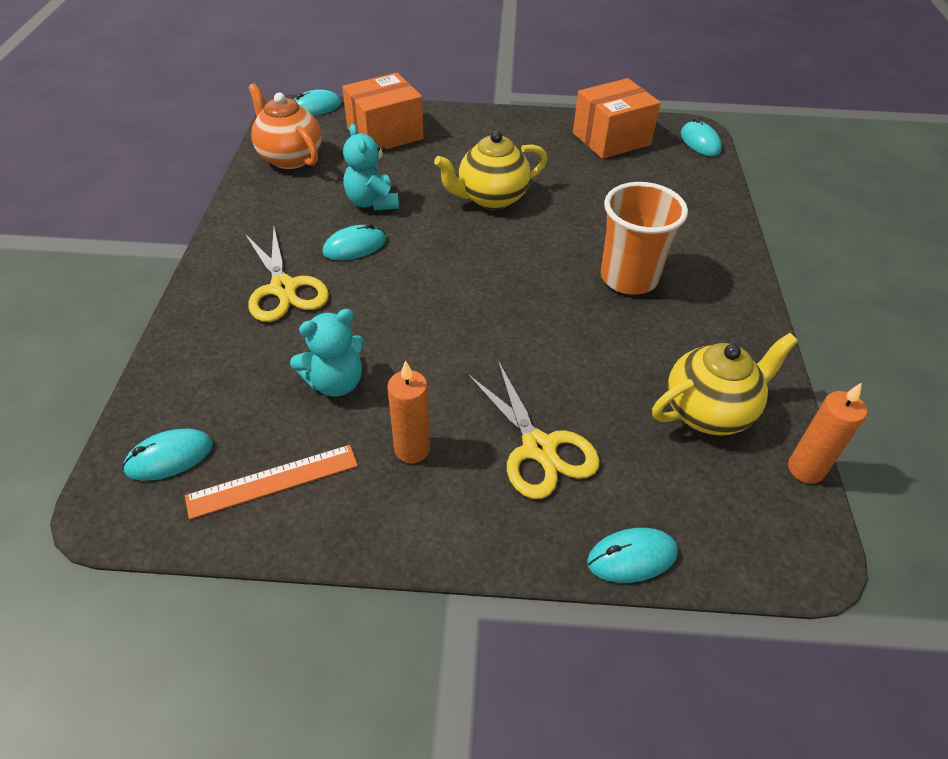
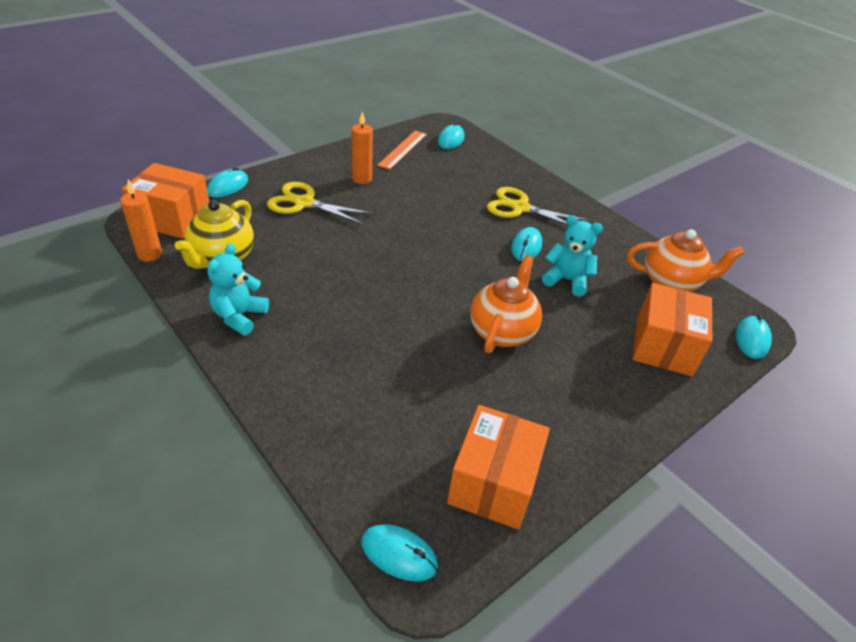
camera: 135 degrees right, 5 degrees down
(335, 382) = (429, 185): turquoise teddy bear -> turquoise teddy bear (239, 316)
(491, 198) = (502, 331): yellow teapot -> orange teapot
(629, 278) = (335, 318): orange cup -> none
(752, 526) = (173, 218): none -> orange box

